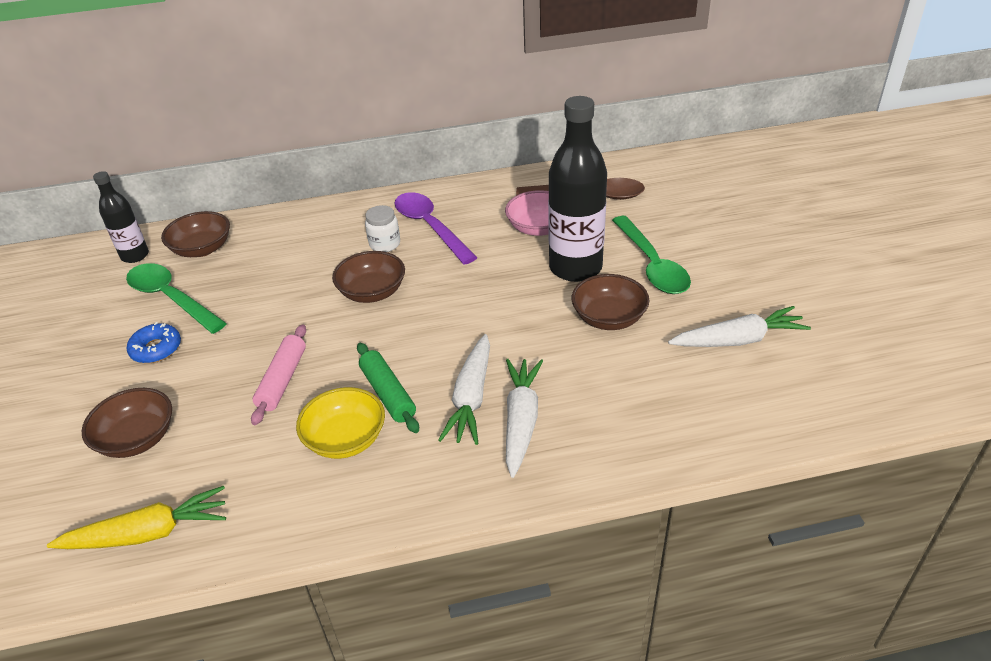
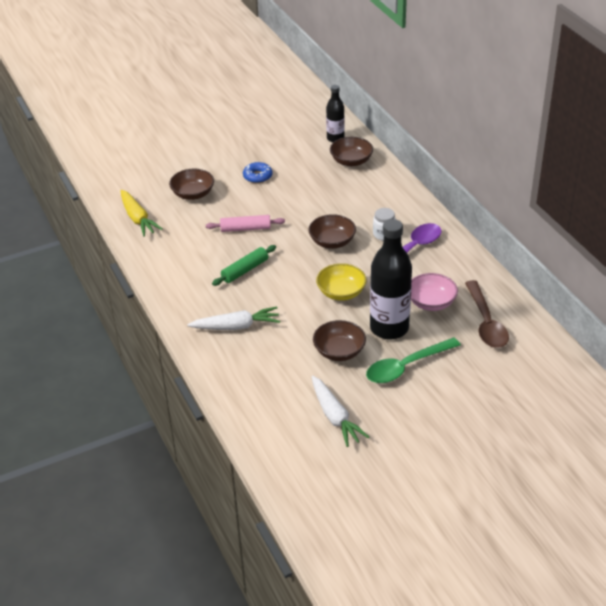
camera: 75 degrees right, 0 degrees up
(171, 298) = (301, 166): green spoon -> none
(345, 439) = (208, 263): yellow bowl -> yellow bowl (341, 292)
(471, 398) = (249, 303): white carrot -> none

